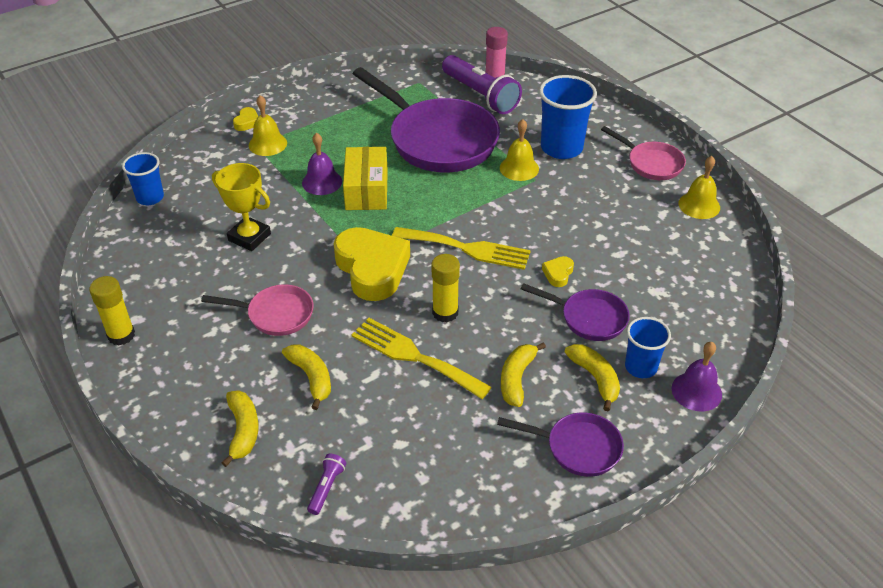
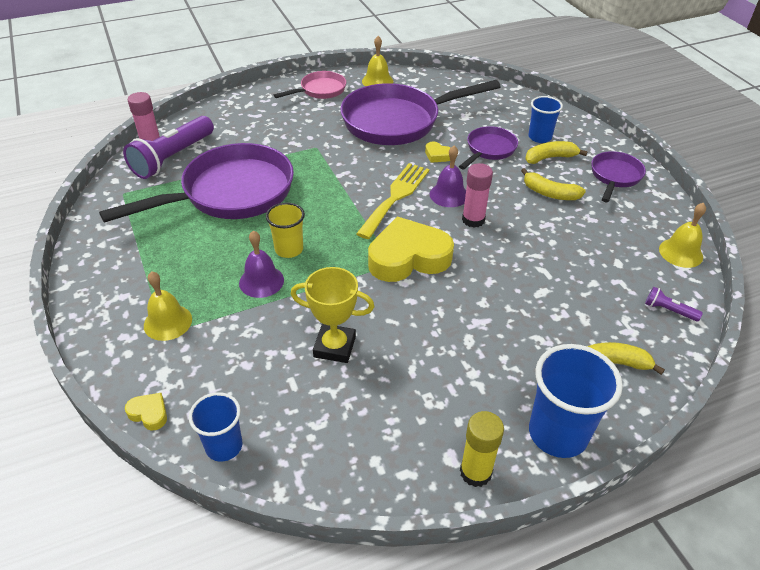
camera: 80 degrees left, 0 degrees up
(247, 122) = (111, 339): yellow heart -> yellow heart (149, 413)
(249, 237) = (334, 347): yellow trophy -> yellow trophy turned 60 degrees clockwise
(275, 314) = (460, 331): pink pan -> none
(311, 377) = (546, 311): yellow banana -> none
(366, 190) = (289, 249): yellow box -> yellow cup
(414, 356) = (523, 244): yellow fork -> none
(445, 312) = (473, 220): yellow glue stick -> pink glue stick
(480, 95) = (173, 158): purple flashlight -> purple flashlight turned 150 degrees clockwise
(519, 168) = (297, 153): yellow bell -> yellow bell (681, 253)
(561, 148) = (279, 127): blue cup -> blue cup (558, 433)
(615, 233) = (397, 121): none -> purple pan
(696, 391) = (562, 120): purple bell -> purple bell (449, 195)

